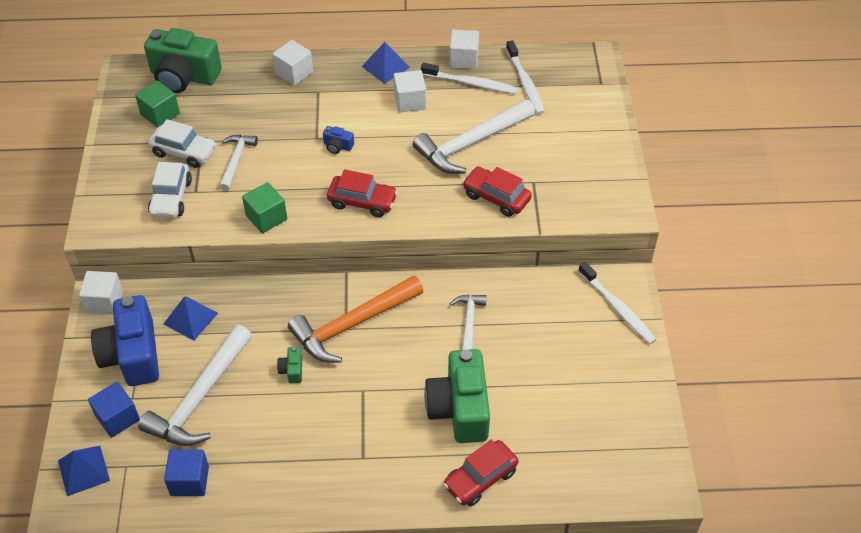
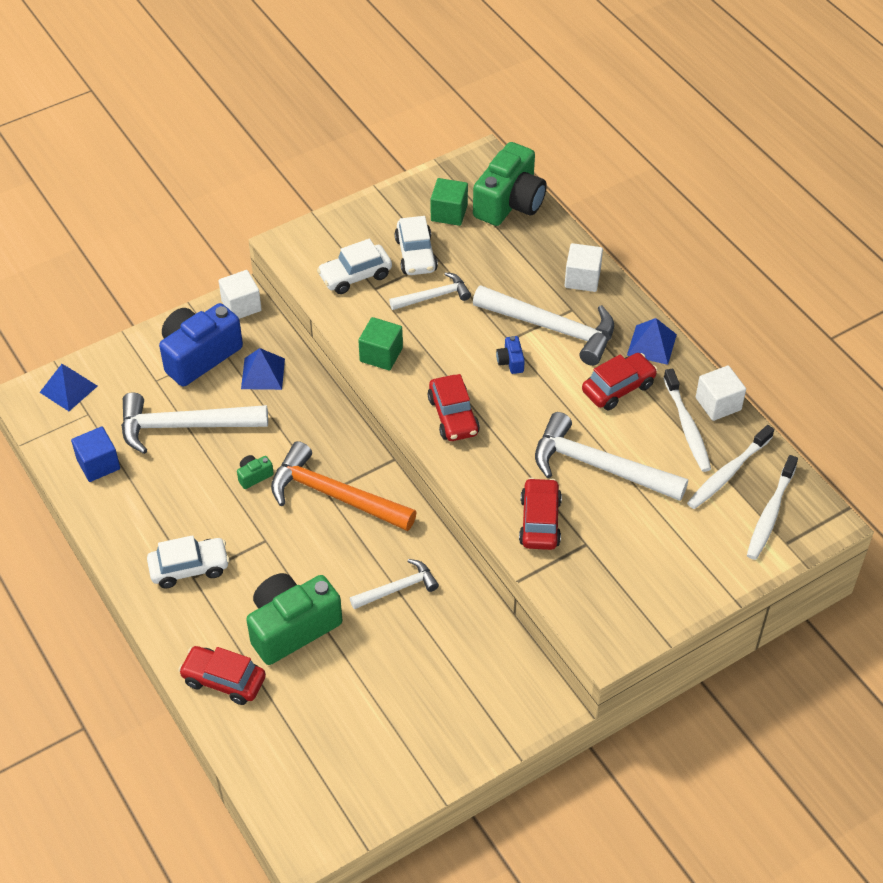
camera: 60 degrees right, 0 degrees up
(117, 418) = (130, 382): blue cube -> none
(184, 76) = (510, 203): green camera -> green camera turned 135 degrees counterclockwise
(326, 109) = (552, 328): none -> white hammer
(352, 456) = (189, 568): none -> white car
(410, 101) = (618, 388): white cube -> red car
(617, 308) = (506, 711): white toothbrush -> white toothbrush (770, 513)

